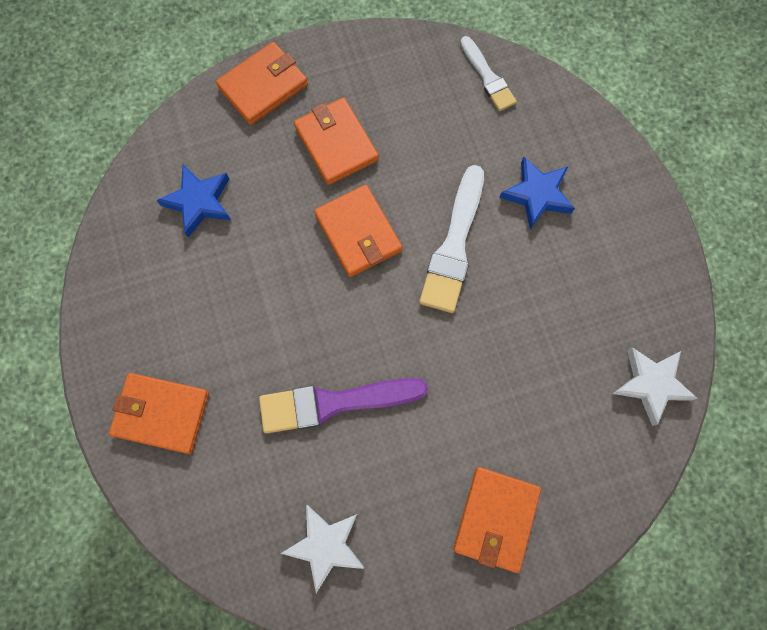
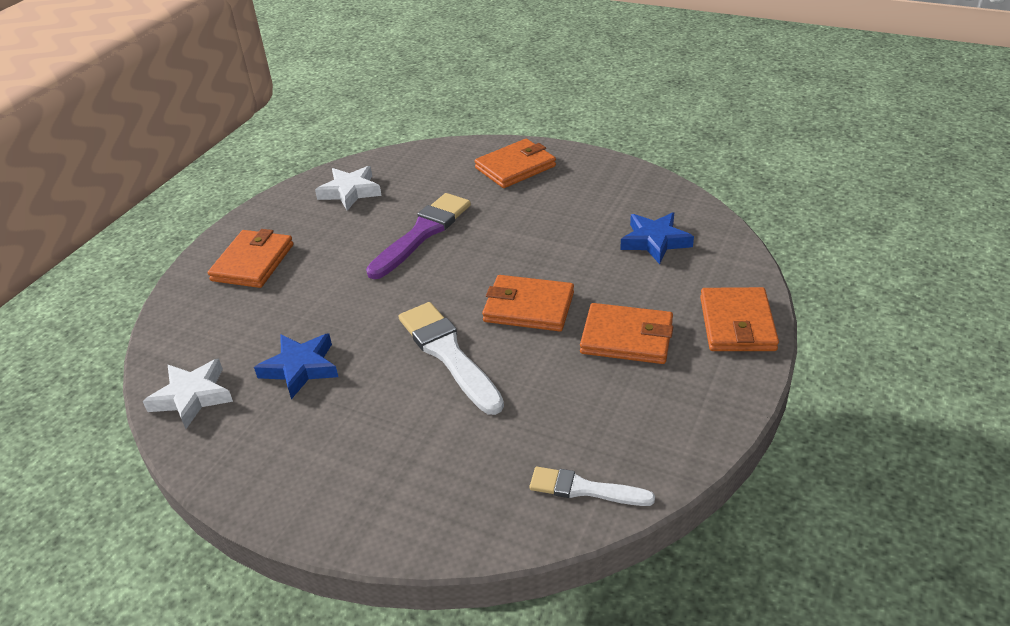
camera: 135 degrees right, 35 degrees down
(496, 518) = (253, 262): orange wallet -> orange wallet turned 45 degrees clockwise
(537, 195) = (422, 438): blue star -> blue star (300, 368)

